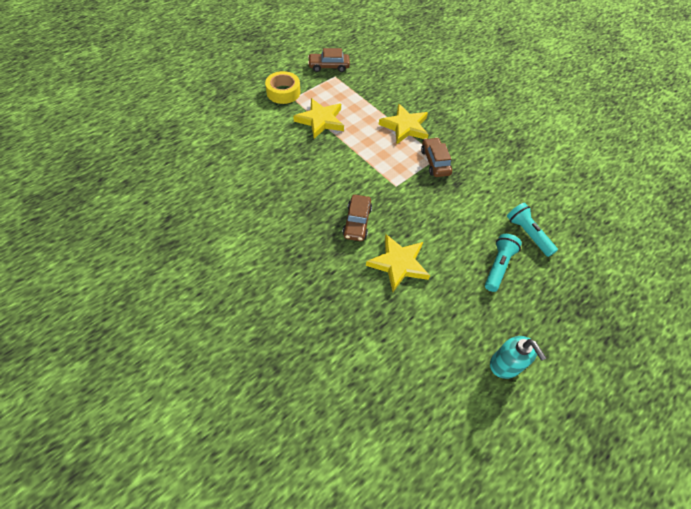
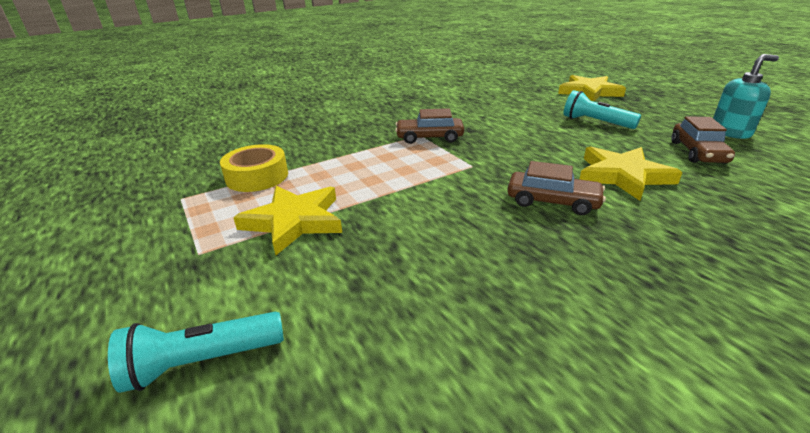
camera: 75 degrees left, 25 degrees down
(283, 92) = (167, 266): yellow tape -> yellow tape (257, 176)
(328, 66) = (146, 202): brown car -> brown car (697, 152)
(405, 127) = (352, 150): yellow star -> yellow star (589, 92)
(528, 234) = (543, 106): turquoise flashlight -> turquoise flashlight (202, 362)

